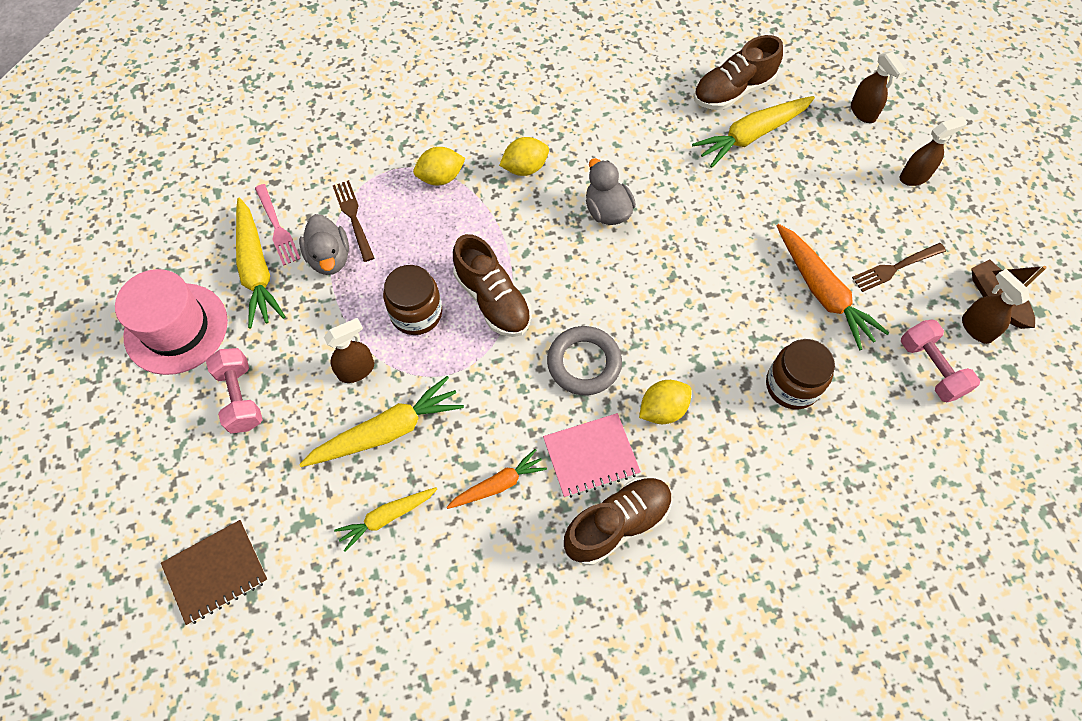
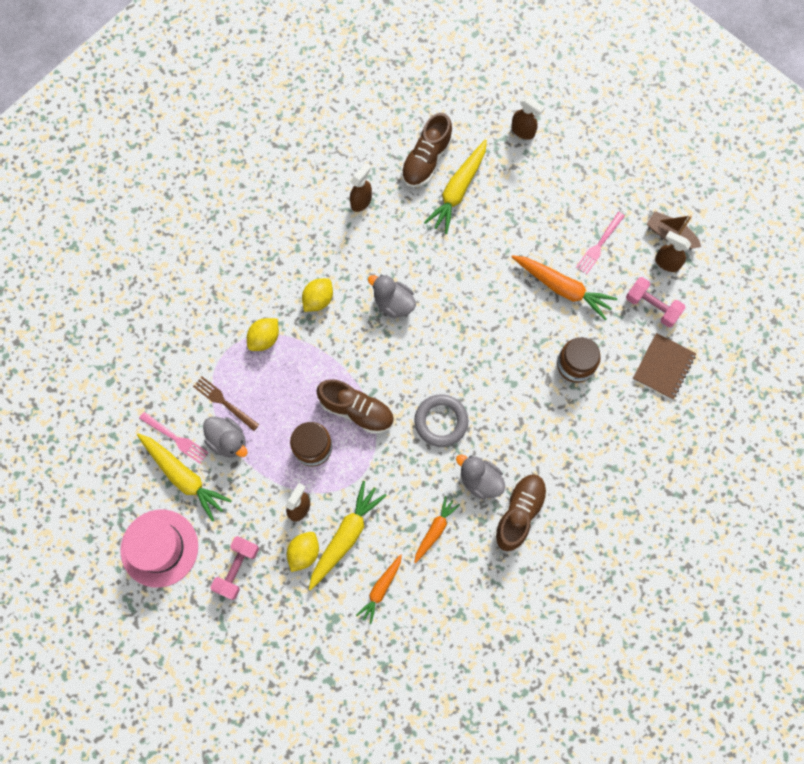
camera: 30 degrees left, 10 degrees up
(216, 572) = (300, 681): brown notebook -> brown notebook (663, 367)
(240, 398) = (237, 569): pink dumbbell -> pink dumbbell turned 75 degrees clockwise
(387, 517) = (381, 589): yellow carrot -> orange carrot
(591, 456) = (480, 480): pink notebook -> grey duck
(662, 409) = (506, 425): yellow lemon -> yellow lemon (304, 552)
(895, 268) = (599, 245): brown fork -> pink fork
(914, 176) = (580, 166): brown spray bottle -> brown spray bottle (361, 201)

